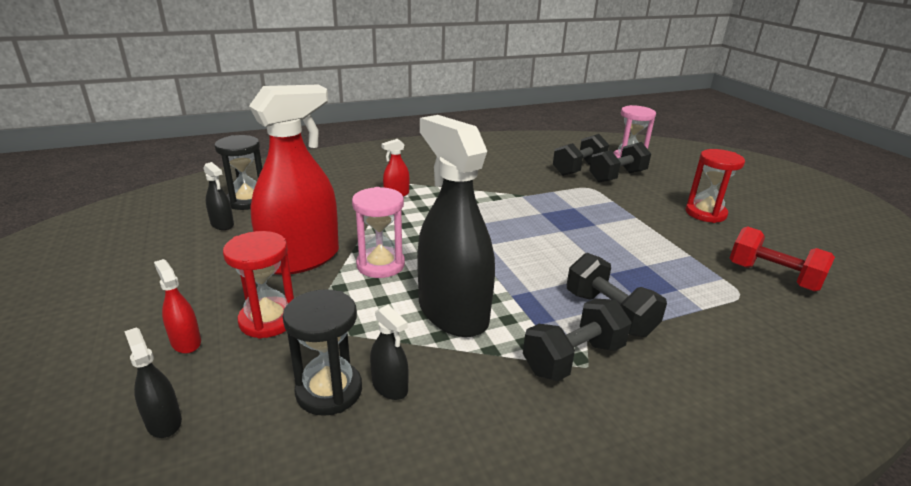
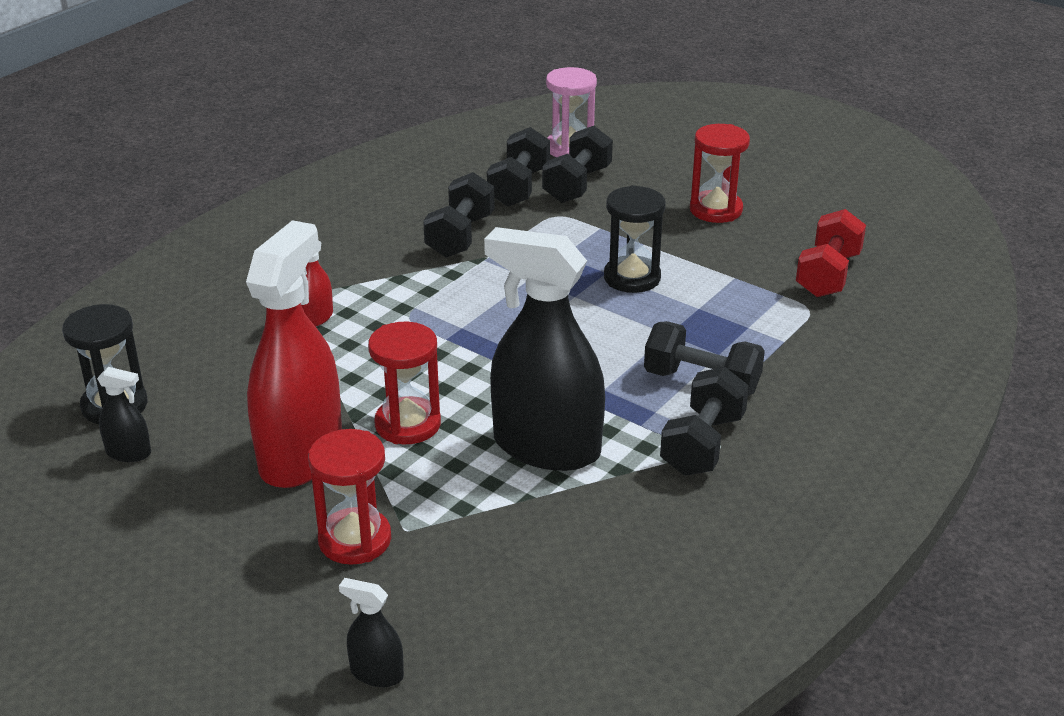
camera: 30 degrees left, 5 degrees up
(186, 342) = (292, 601): red spray bottle -> none
(329, 391) = (504, 575): black hourglass -> black hourglass (632, 278)
(380, 265) = (408, 424): pink hourglass -> red hourglass
(390, 386) = (558, 545): black spray bottle -> none
(519, 181) = (460, 236): none -> black dumbbell
(772, 277) = (828, 275): red dumbbell -> red dumbbell turned 75 degrees counterclockwise

